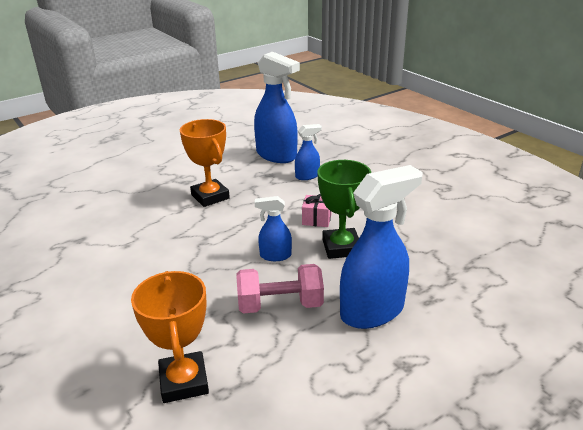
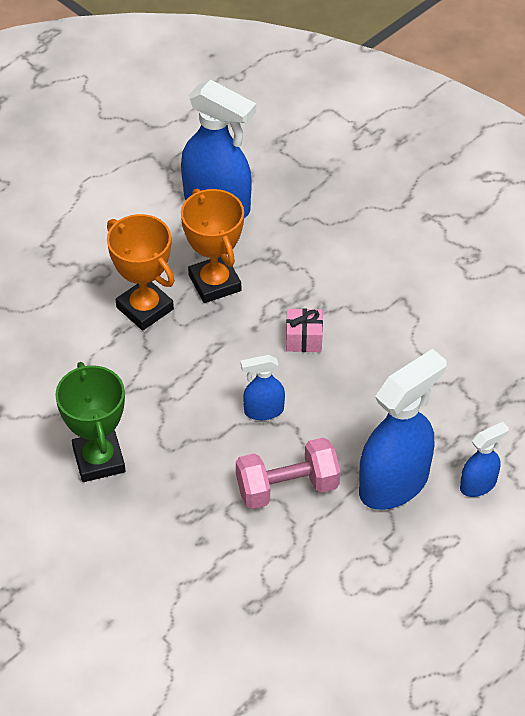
camera: 10 degrees left, 20 degrees up
(183, 381) = (209, 598): orange trophy -> orange trophy (214, 283)
(307, 176) = (274, 249): blue spray bottle -> blue spray bottle (478, 484)
(341, 247) = (344, 387): green trophy -> green trophy (99, 460)

